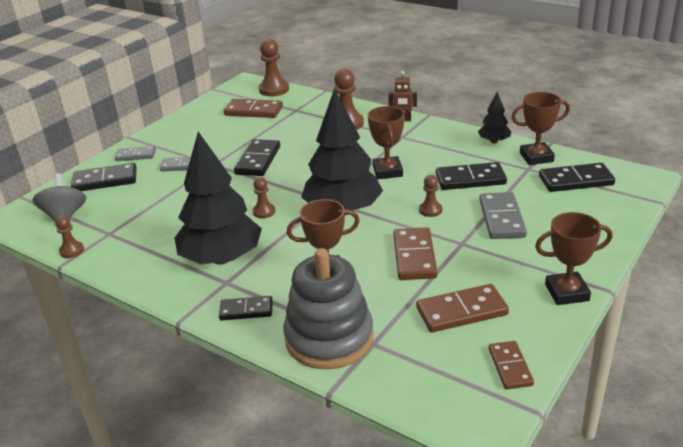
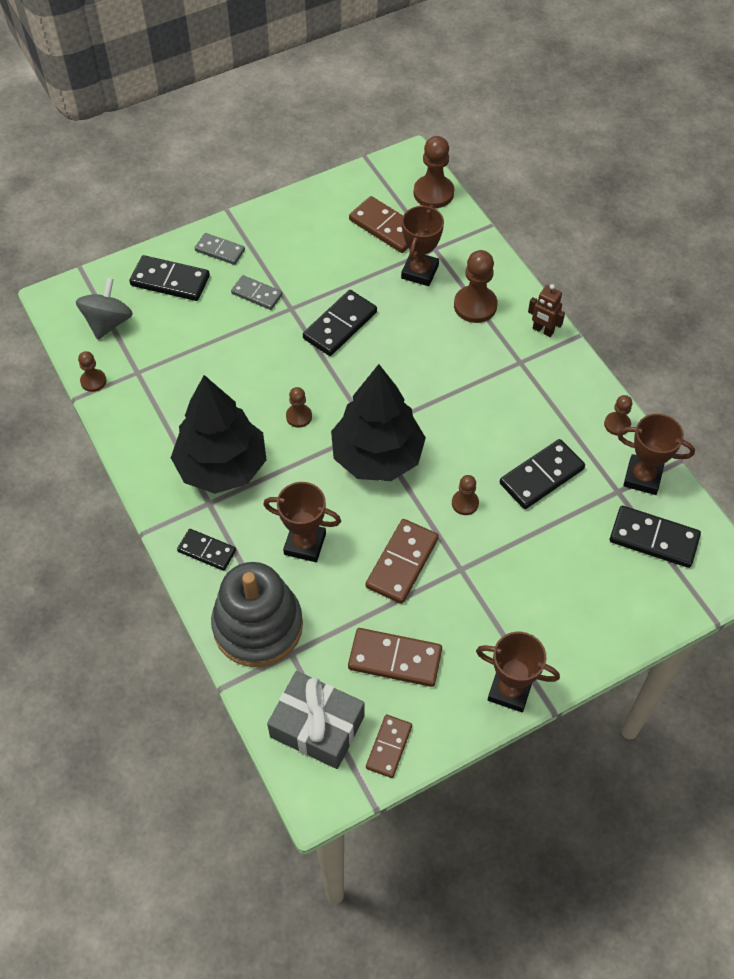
camera: 25 degrees right, 25 degrees up
(387, 171) = (463, 416): brown trophy -> brown trophy (419, 272)
(437, 380) = (317, 726): none -> grey gift
(470, 179) = (541, 476): black domino -> black domino turned 60 degrees counterclockwise
(494, 141) = (617, 424): black tree -> brown pawn
(501, 218) = (527, 555): grey domino -> none

